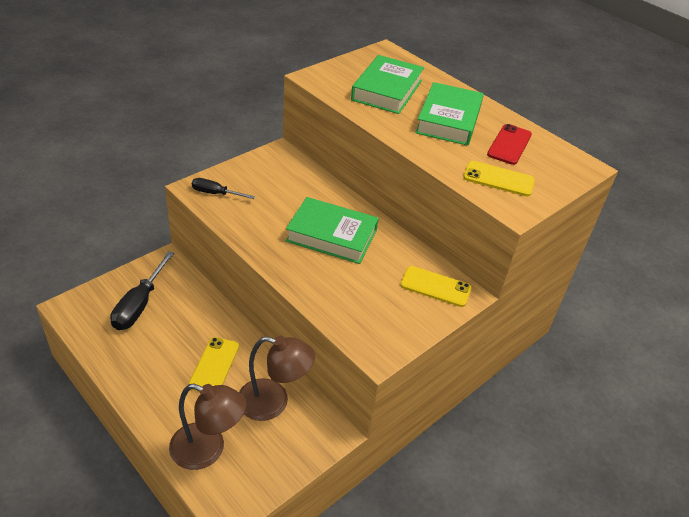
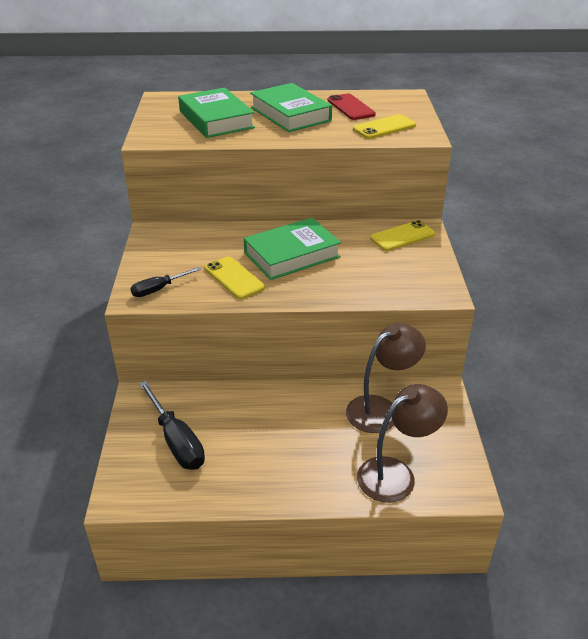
camera: 45 degrees left, 5 degrees down
(214, 365) = (305, 425): yellow phone -> yellow phone (234, 278)

